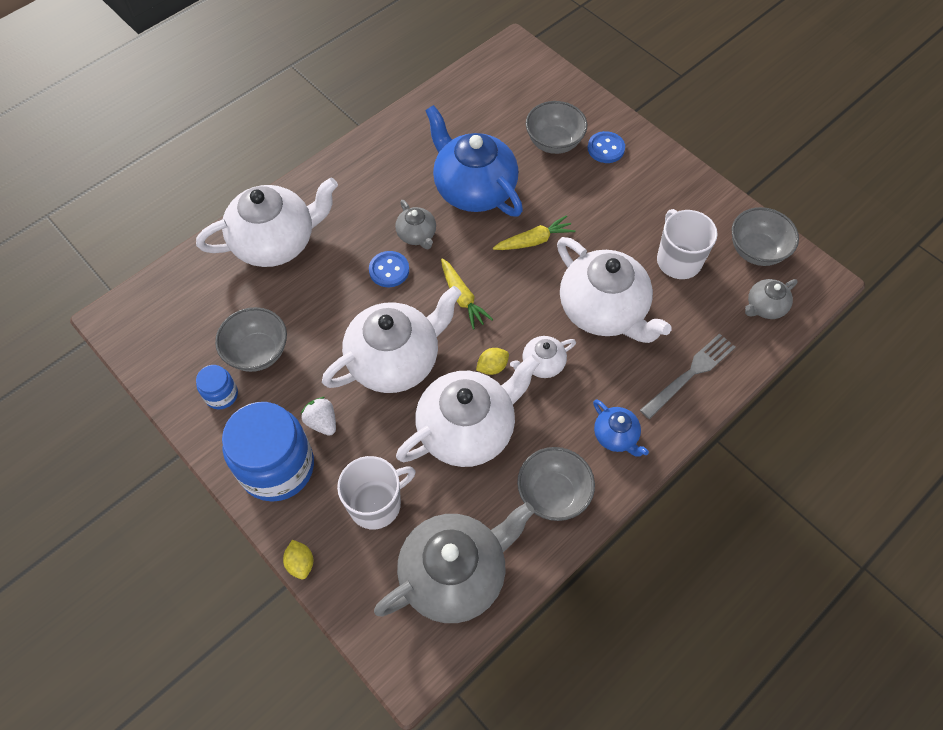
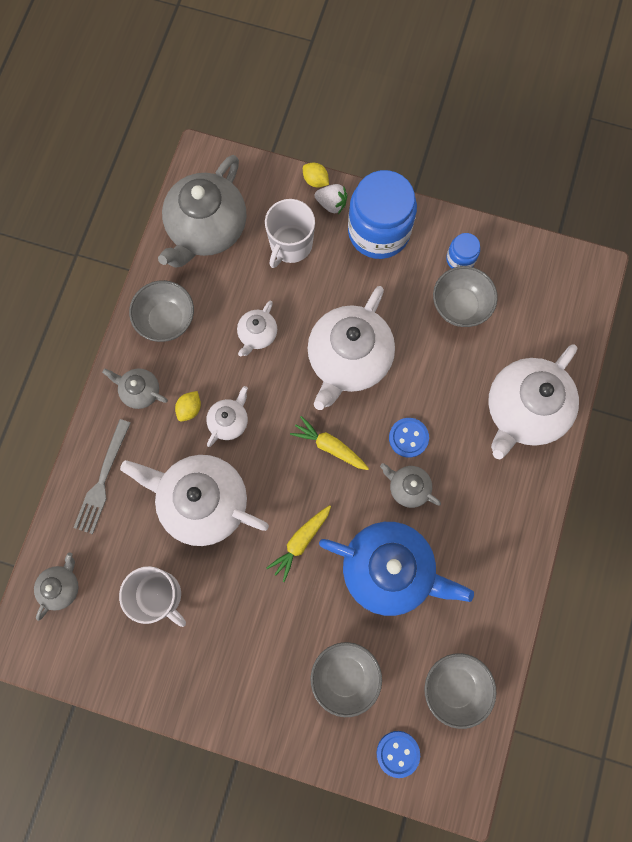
camera: 150 degrees right, 15 degrees up
(322, 422) = (370, 280): white strawberry -> white strawberry (331, 204)
(468, 429) = (257, 334): white teapot -> white teapot, size x0.47
(492, 367) = (268, 396): yellow lemon -> yellow lemon (190, 409)
(606, 148) = (289, 699): blue button -> blue button (398, 753)
(616, 436) = (140, 391): blue teapot -> grey teapot
(756, 251) = (90, 649): grey bowl -> grey bowl (454, 686)

